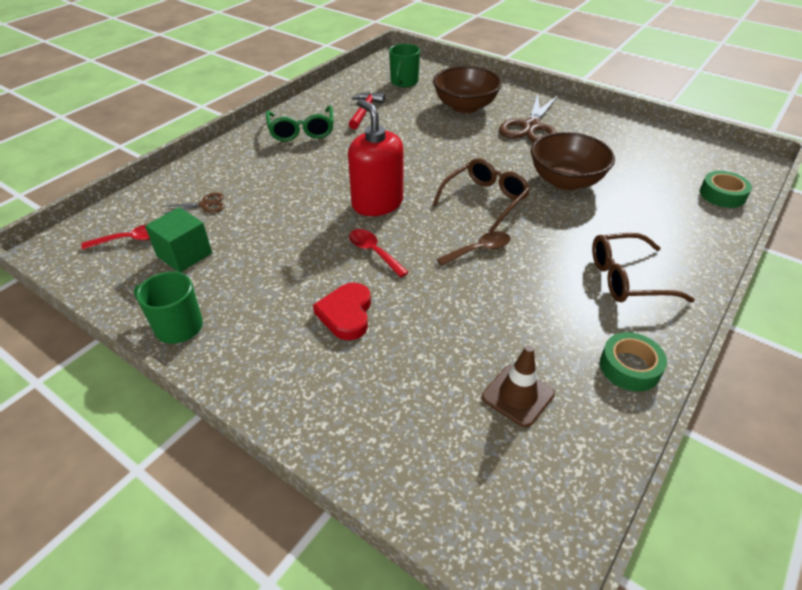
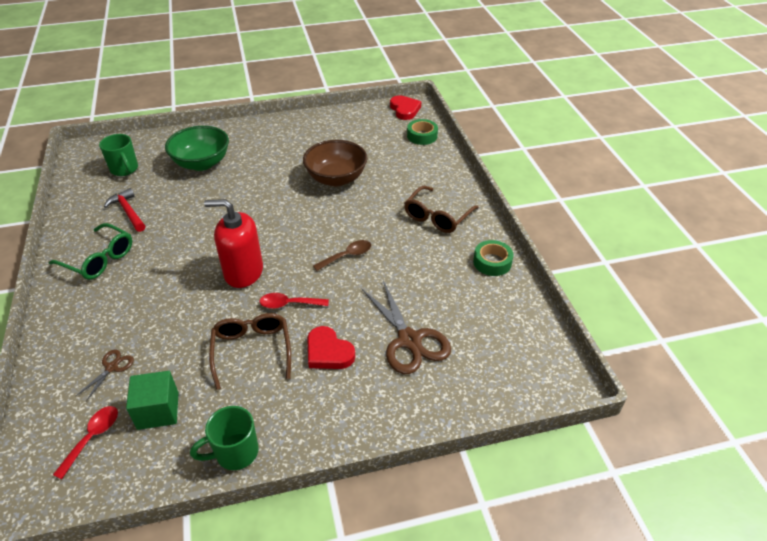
camera: 50 degrees left, 0 degrees up
(465, 107) = (202, 163): brown bowl -> green bowl
(479, 250) = (347, 256): brown spoon -> brown spoon turned 45 degrees clockwise
(485, 200) = (307, 222): brown glasses -> brown glasses (252, 351)
(517, 395) = (467, 317): brown traffic cone -> none
(531, 127) = (267, 153): brown scissors -> brown scissors (409, 340)
(736, 161) = (404, 110): none -> red heart

